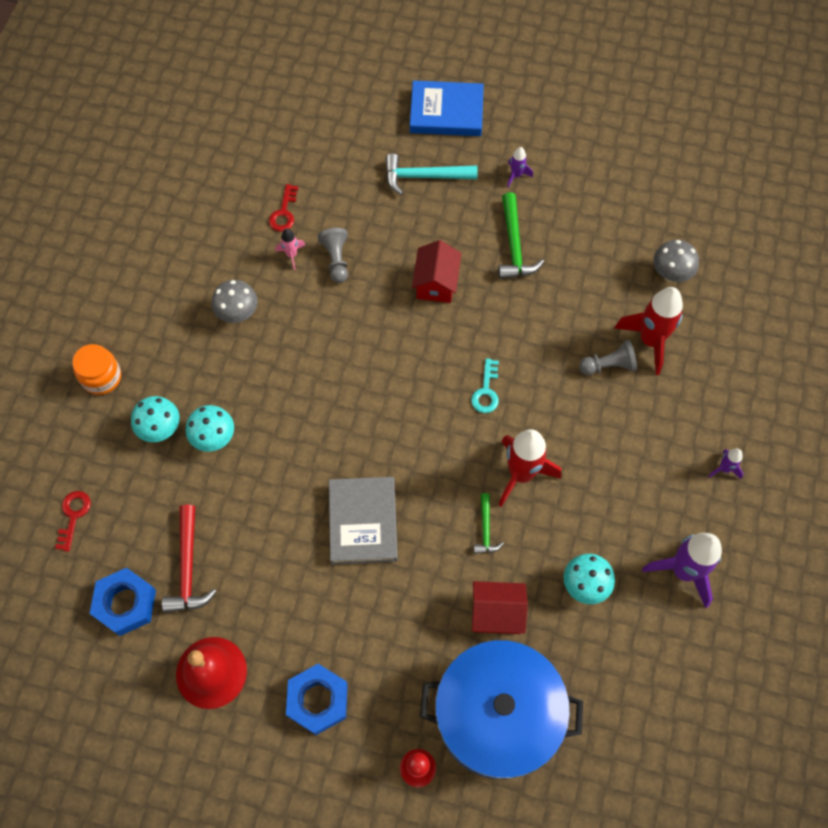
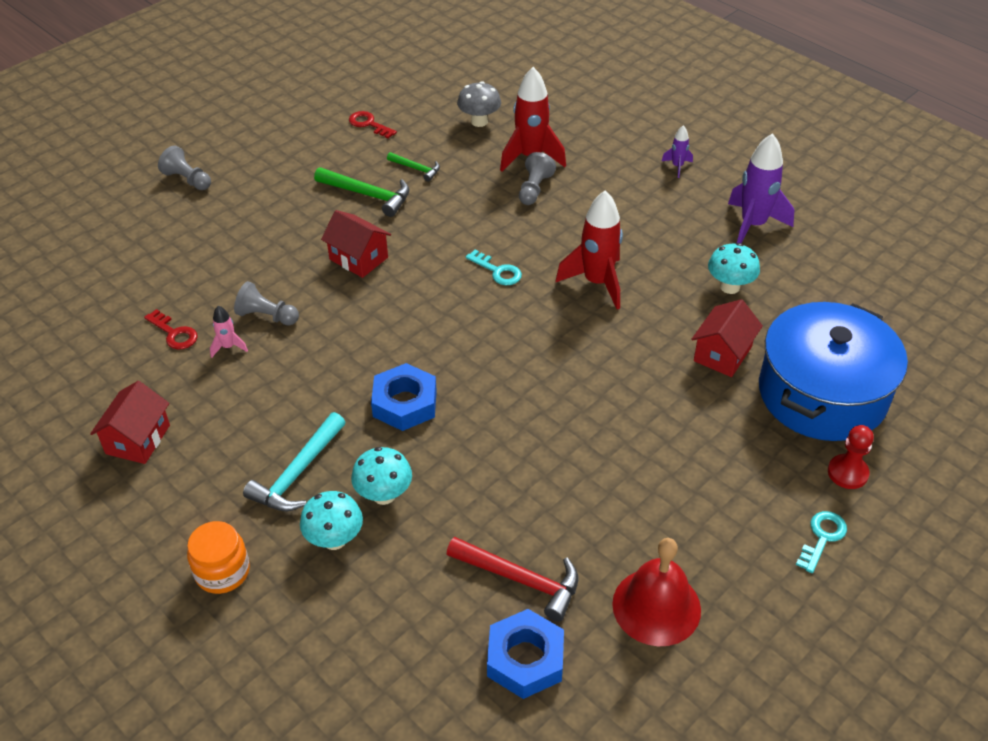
camera: 60 degrees left, 20 degrees down
(73, 516) = (378, 671): red key -> red key (369, 124)
(179, 256) = (138, 439): none -> red house
(238, 313) = (255, 416): grey mushroom -> none
(318, 700) = (738, 524): blue nut -> blue nut (405, 403)
(338, 771) = (822, 537): none -> turquoise key
(363, 522) = (568, 411): grey book -> none
(424, 177) = (239, 221): turquoise hammer -> turquoise hammer (298, 473)
(446, 112) = (187, 180): blue book -> grey pawn
(485, 529) = (635, 327): green hammer -> green hammer (416, 169)
(516, 175) = (299, 165): purple rocket -> none

